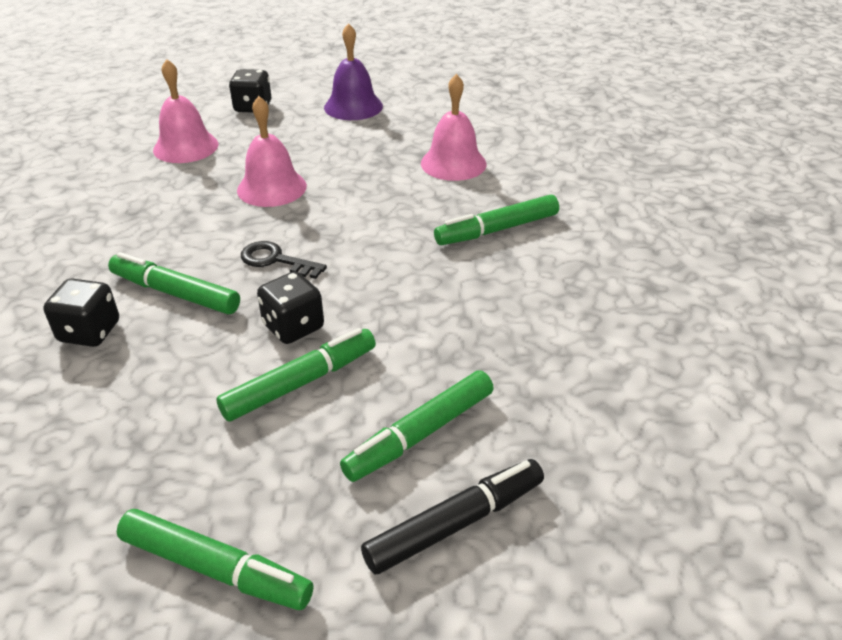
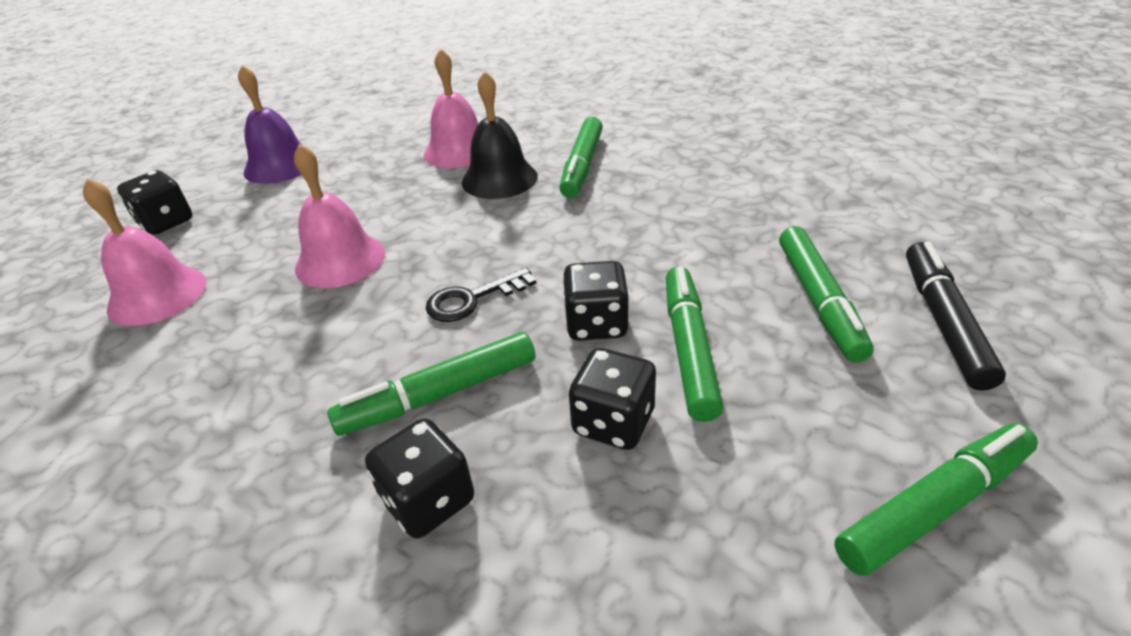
camera: 50 degrees left, 0 degrees up
(199, 377) = (613, 422): none -> black dice
(434, 200) = (499, 179): none -> black bell

